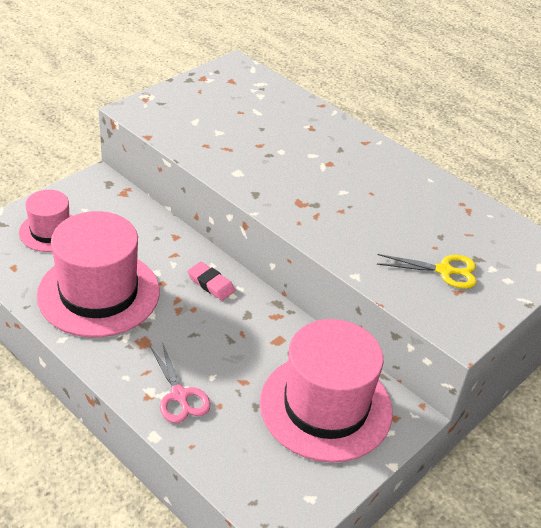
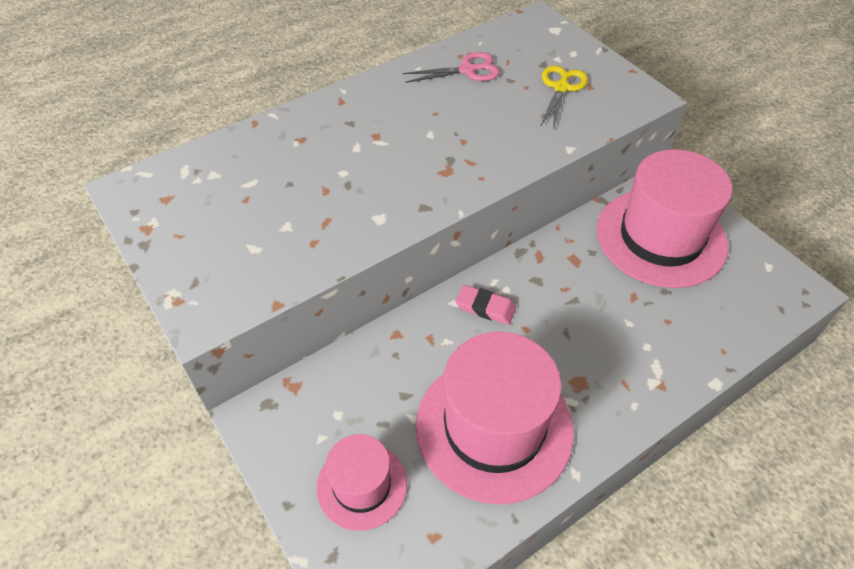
camera: 75 degrees left, 10 degrees up
(179, 395) = (657, 355): pink scissors -> pink scissors (467, 70)
(211, 284) = (485, 307): pink eraser -> pink eraser turned 60 degrees clockwise

